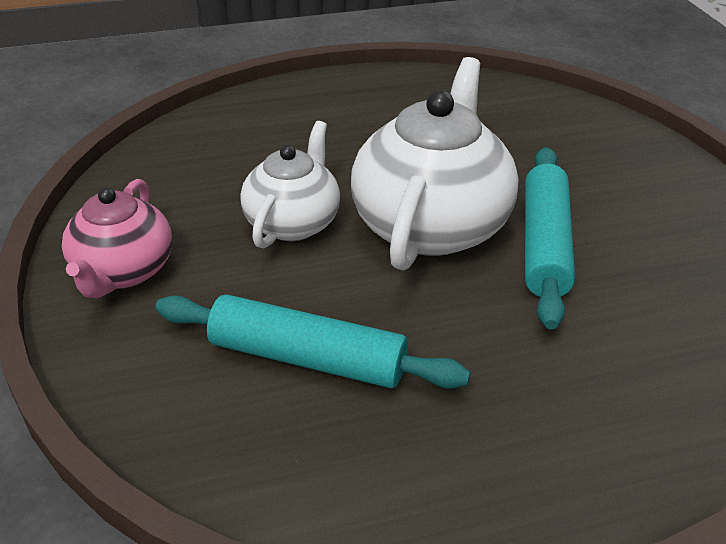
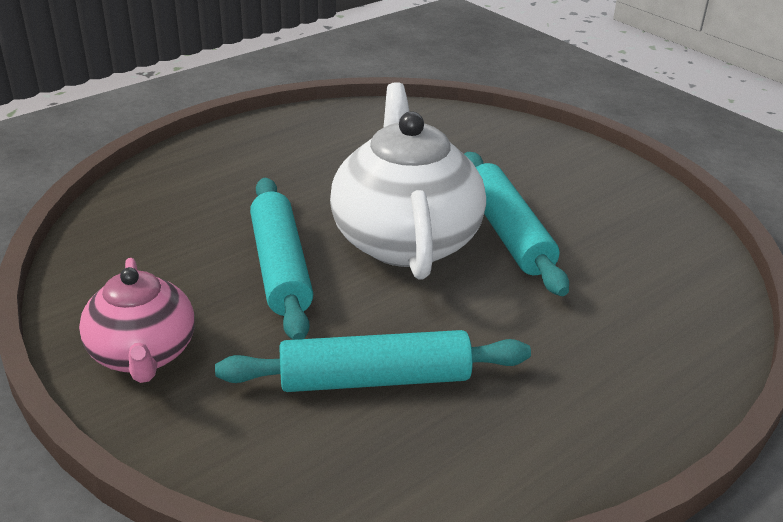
camera: 25 degrees left, 5 degrees down
(293, 222) = (280, 268): white teapot -> turquoise rolling pin

